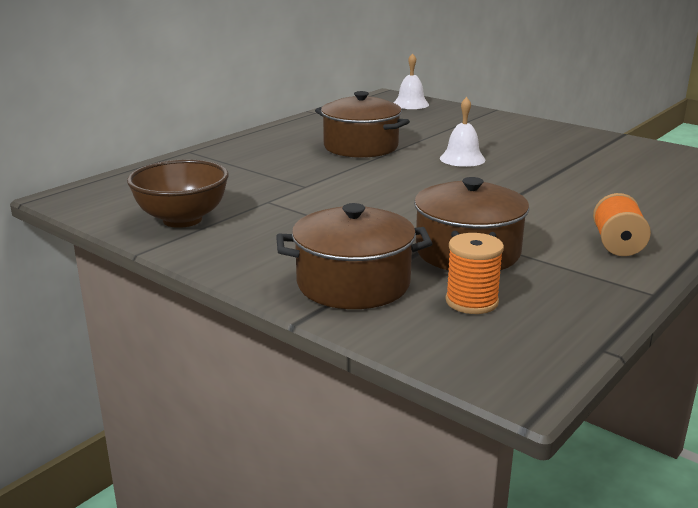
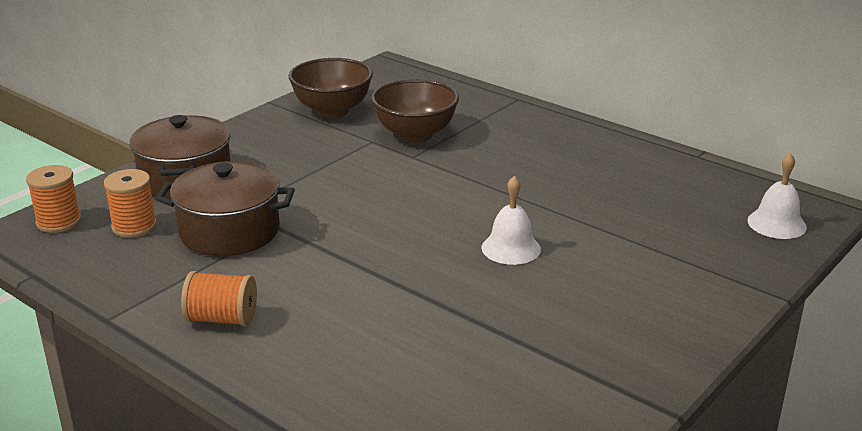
camera: 90 degrees right, 5 degrees up
(257, 185) = (415, 134): none -> brown bowl
(360, 147) = (549, 184): brown pot -> none
(474, 352) = (59, 222): none -> orange spool

